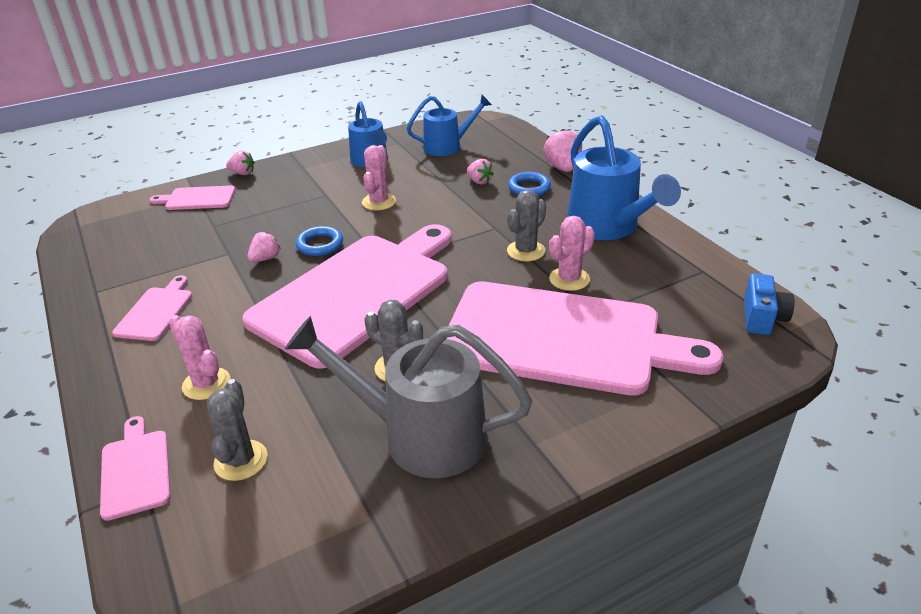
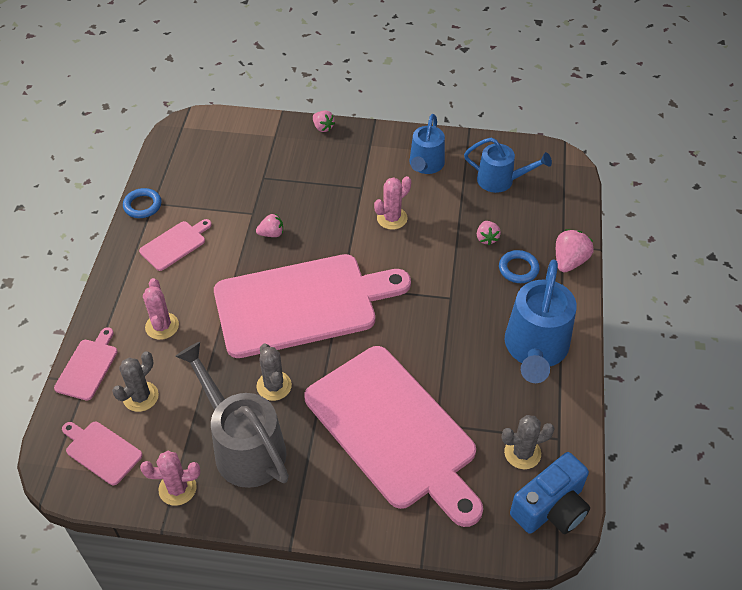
camera: 35 degrees right, 15 degrees up
(197, 198) = (273, 141): pink cutting board -> pink cutting board (101, 451)
(320, 244) = (316, 241): blue ring -> blue ring (142, 205)
(526, 251) = (449, 335): grey cactus -> grey cactus (522, 453)
(569, 279) = (452, 382): pink cactus -> pink cactus (177, 488)
(762, 318) = (551, 508): blue camera -> blue camera, size x1.53

